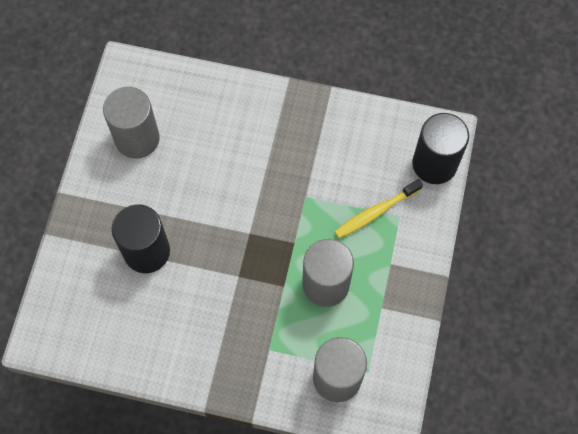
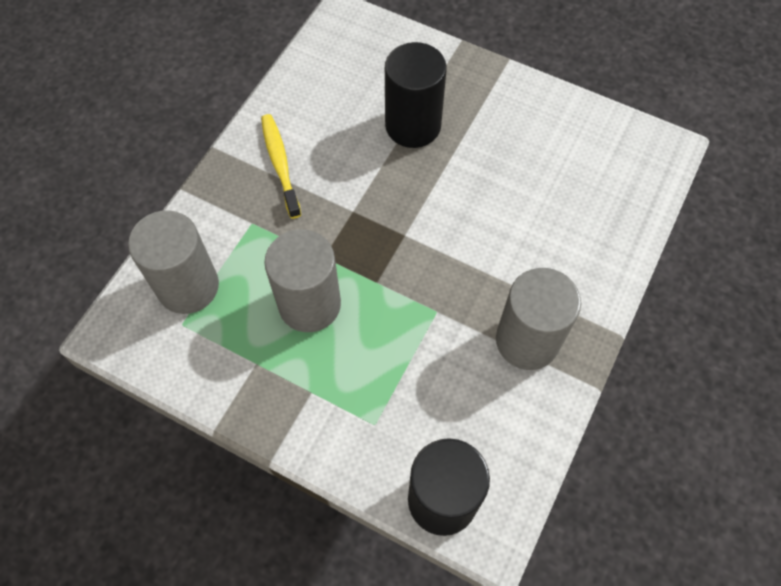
camera: 105 degrees right, 5 degrees down
(137, 138) = (562, 142): grey cylinder -> grey cylinder (527, 340)
(375, 212) = (389, 393): yellow toothbrush -> yellow toothbrush (280, 164)

